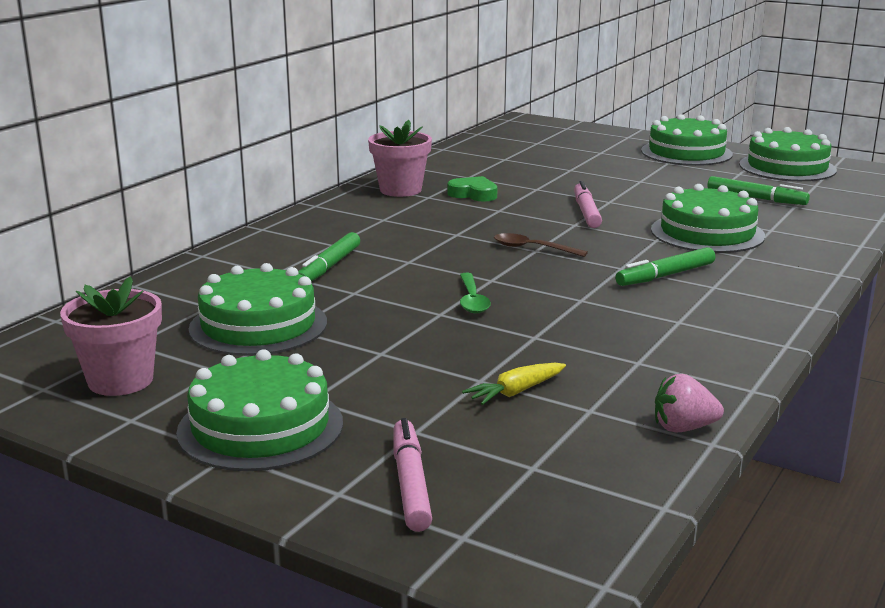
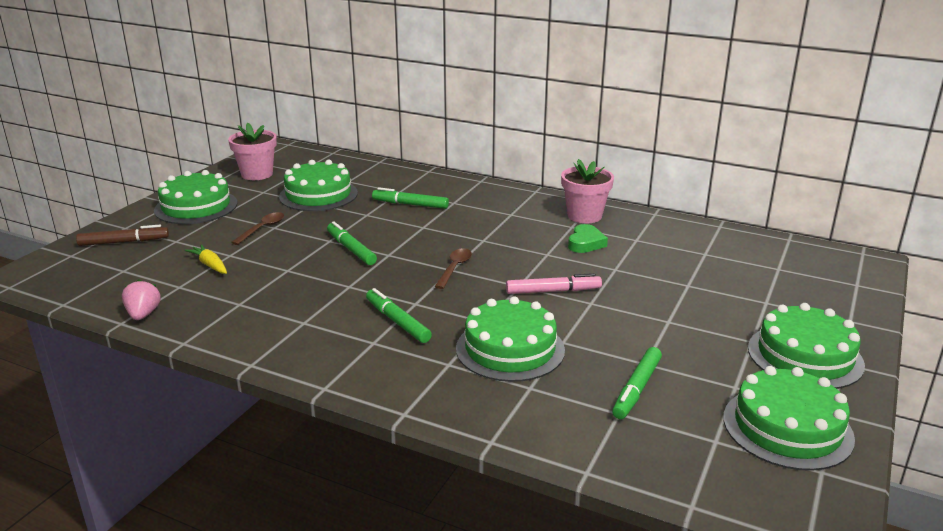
camera: 85 degrees right, 5 degrees up
(385, 361) = (262, 229): none -> brown spoon
(410, 483) = (124, 242): pink marker -> brown marker
(472, 300) = (351, 249): green spoon -> green marker

